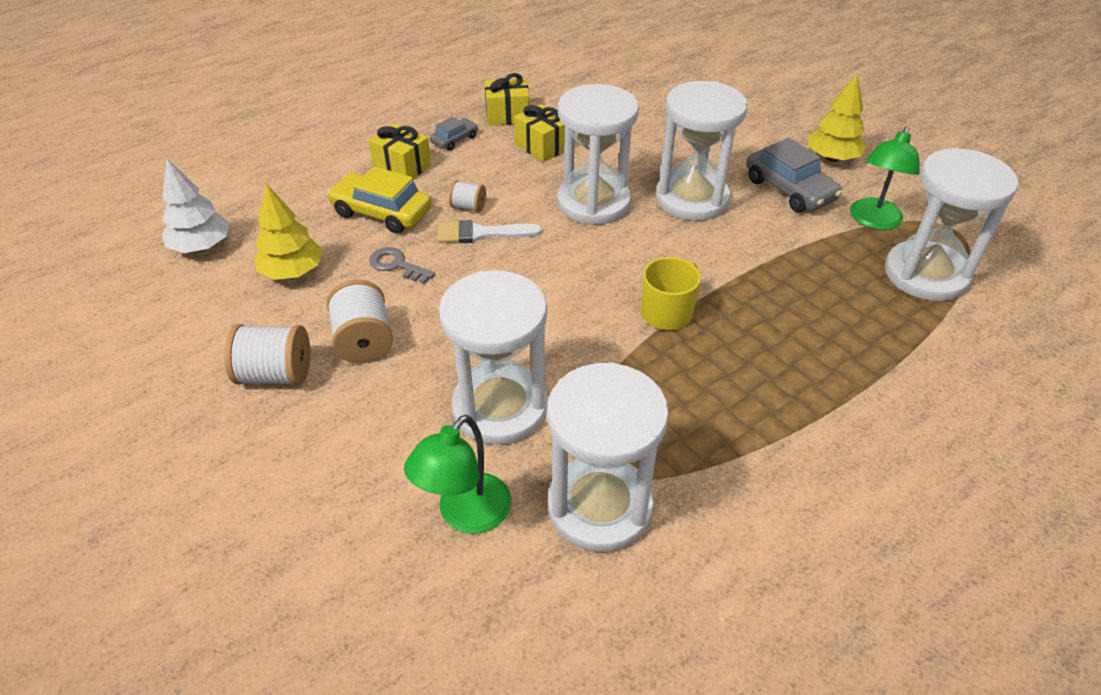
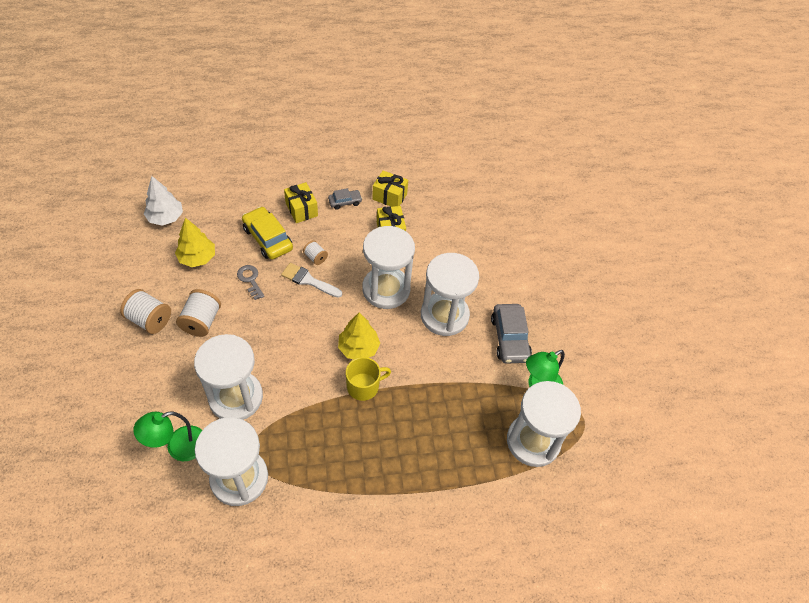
camera: 25 degrees right, 10 degrees up
(832, 158) = (560, 328): yellow tree -> yellow tree (358, 348)

